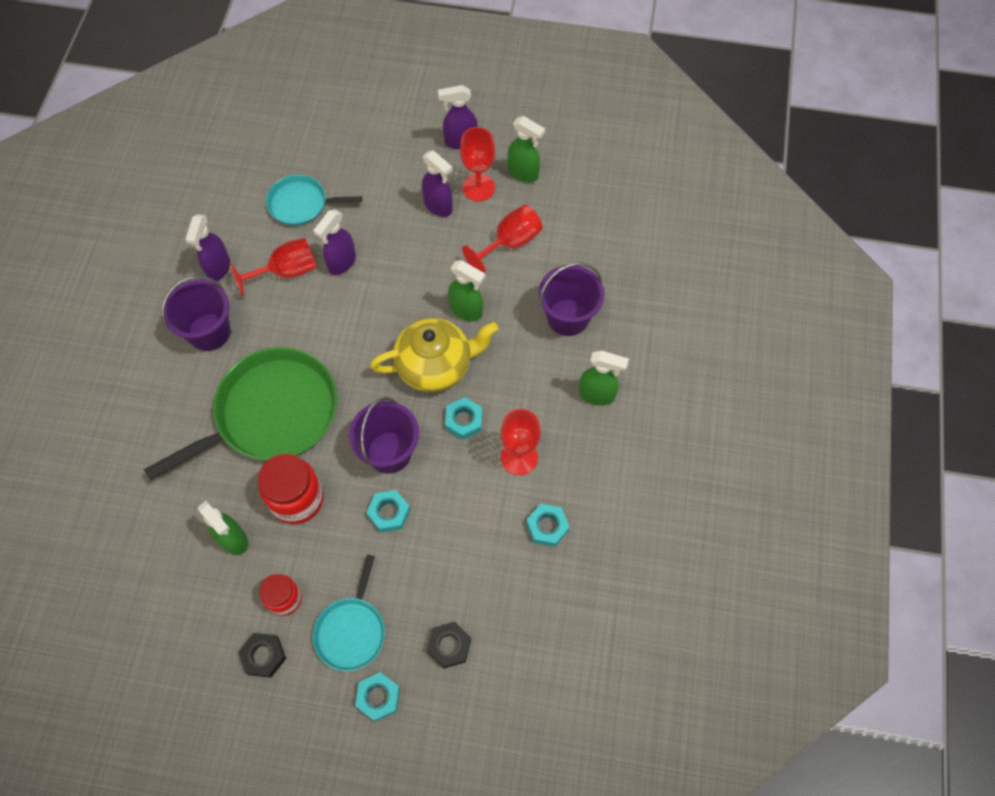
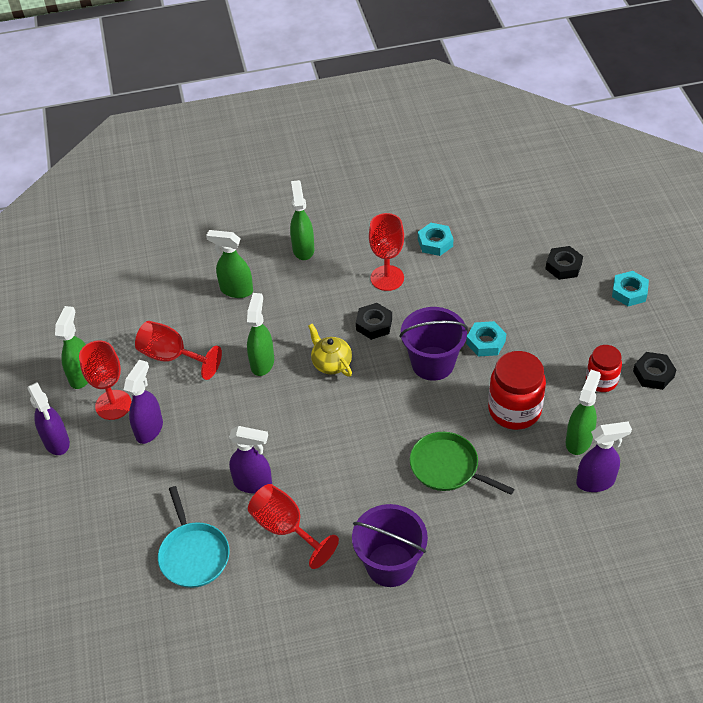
camera: 110 degrees left, 15 degrees down
(218, 268) = (310, 596): purple spray bottle -> purple spray bottle (596, 482)
(271, 414) = (447, 467): green pan -> green pan, size x0.53
(351, 630) = (594, 327): turquoise pan -> none
(436, 365) = (331, 363): yellow teapot -> yellow teapot, size x0.54
(464, 420) = (374, 324): turquoise nut -> black nut
(568, 317) = (236, 290): purple bucket -> green spray bottle

